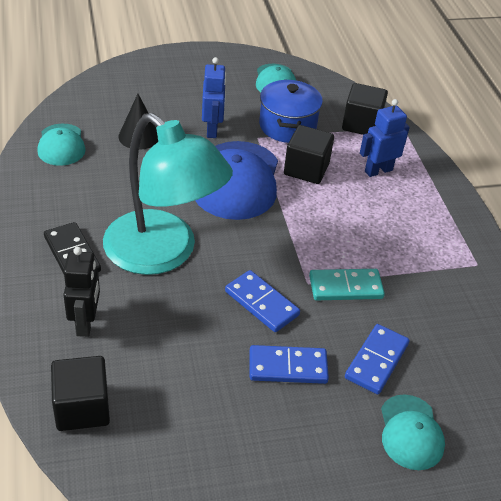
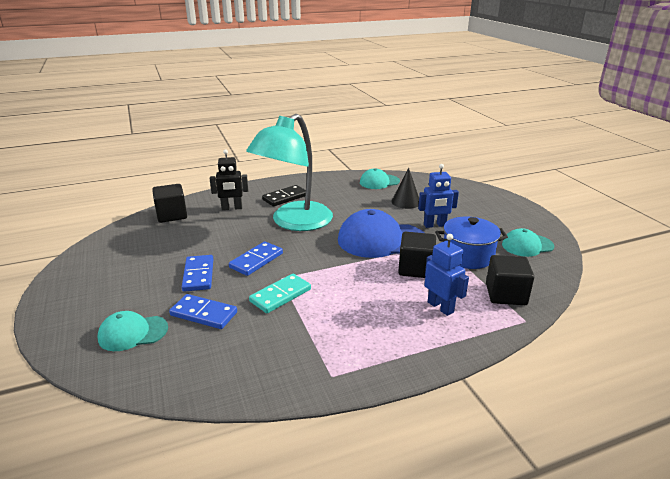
camera: 85 degrees right, 15 degrees down
(345, 287) = (280, 295): turquoise domino -> turquoise domino turned 60 degrees clockwise

